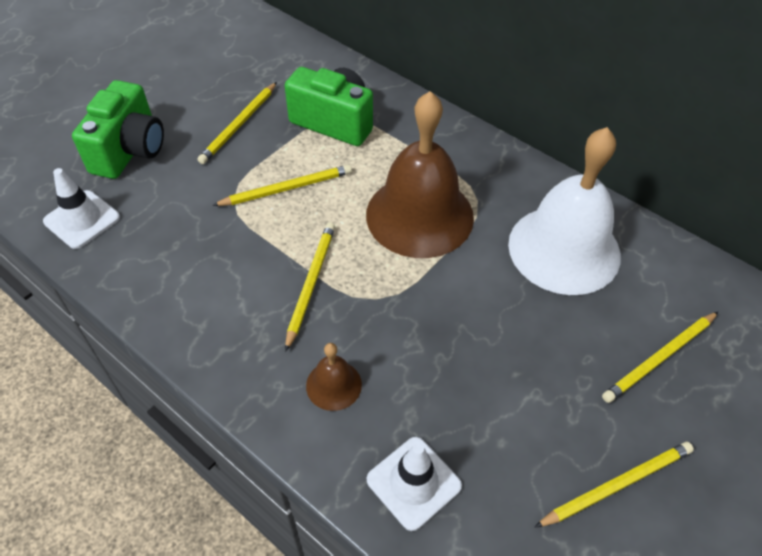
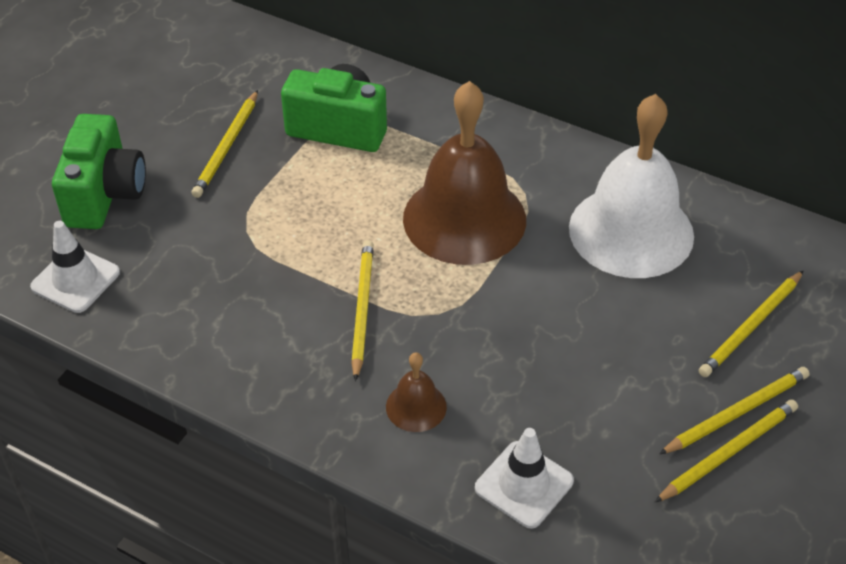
camera: 10 degrees left, 5 degrees down
(286, 188) = (304, 211): yellow pencil -> yellow pencil (736, 413)

